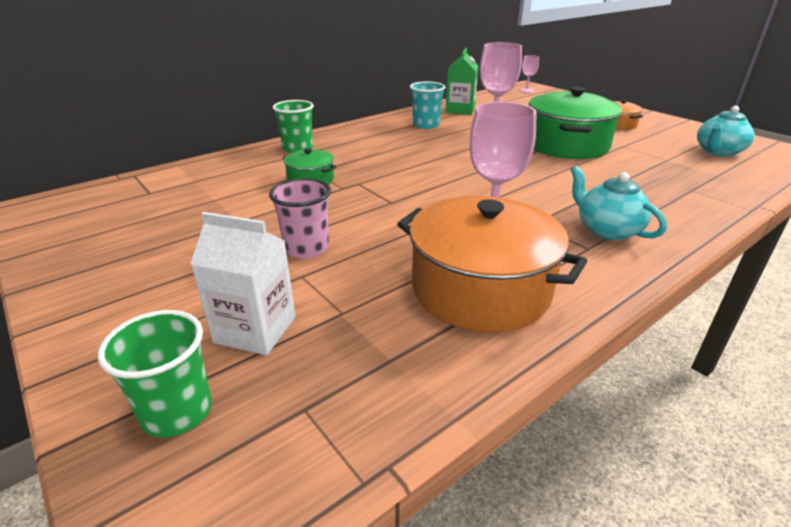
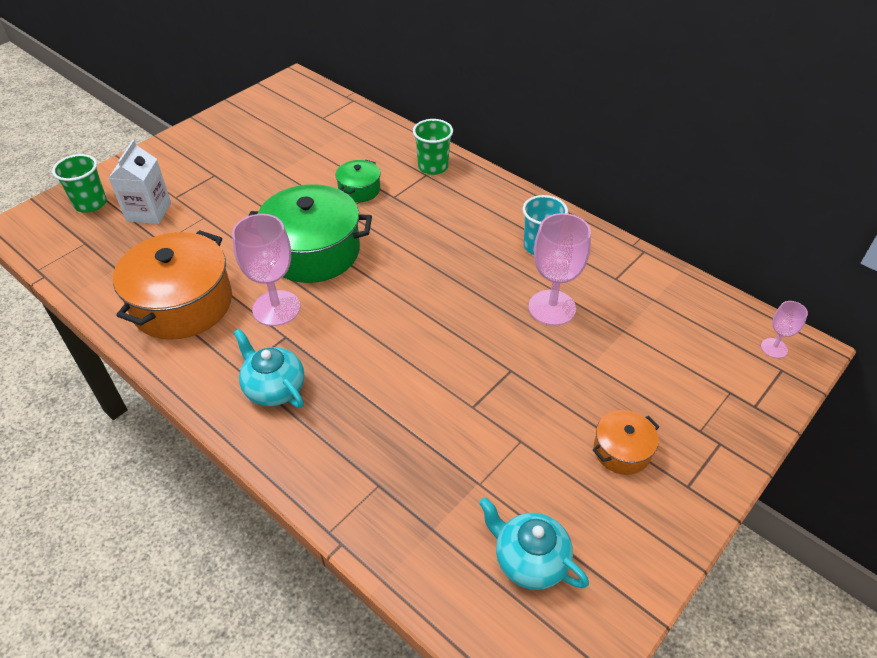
camera: 80 degrees right, 15 degrees up
(306, 248) = (239, 212): pink cup -> none
(460, 110) = (618, 273): green carton -> none
(566, 145) = (505, 378): green pot -> green pot (313, 251)
(606, 230) = (274, 388): turquoise teapot -> turquoise teapot turned 90 degrees counterclockwise

